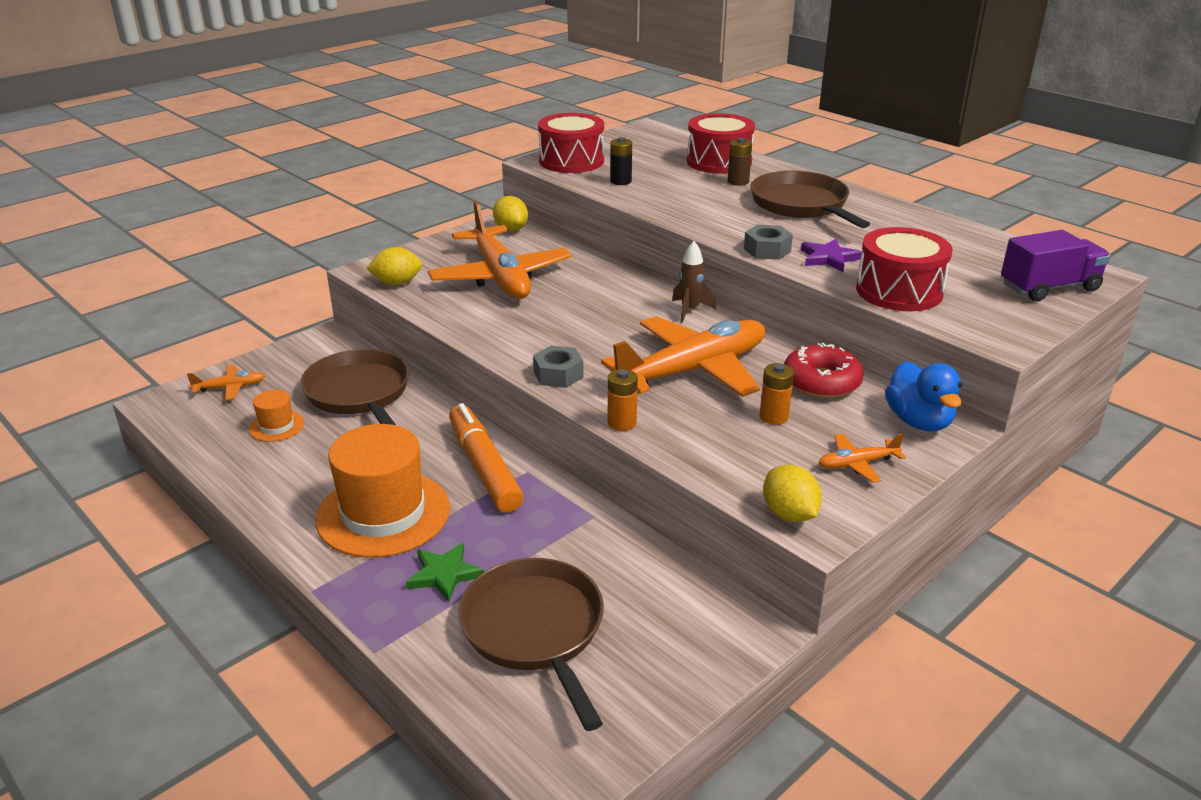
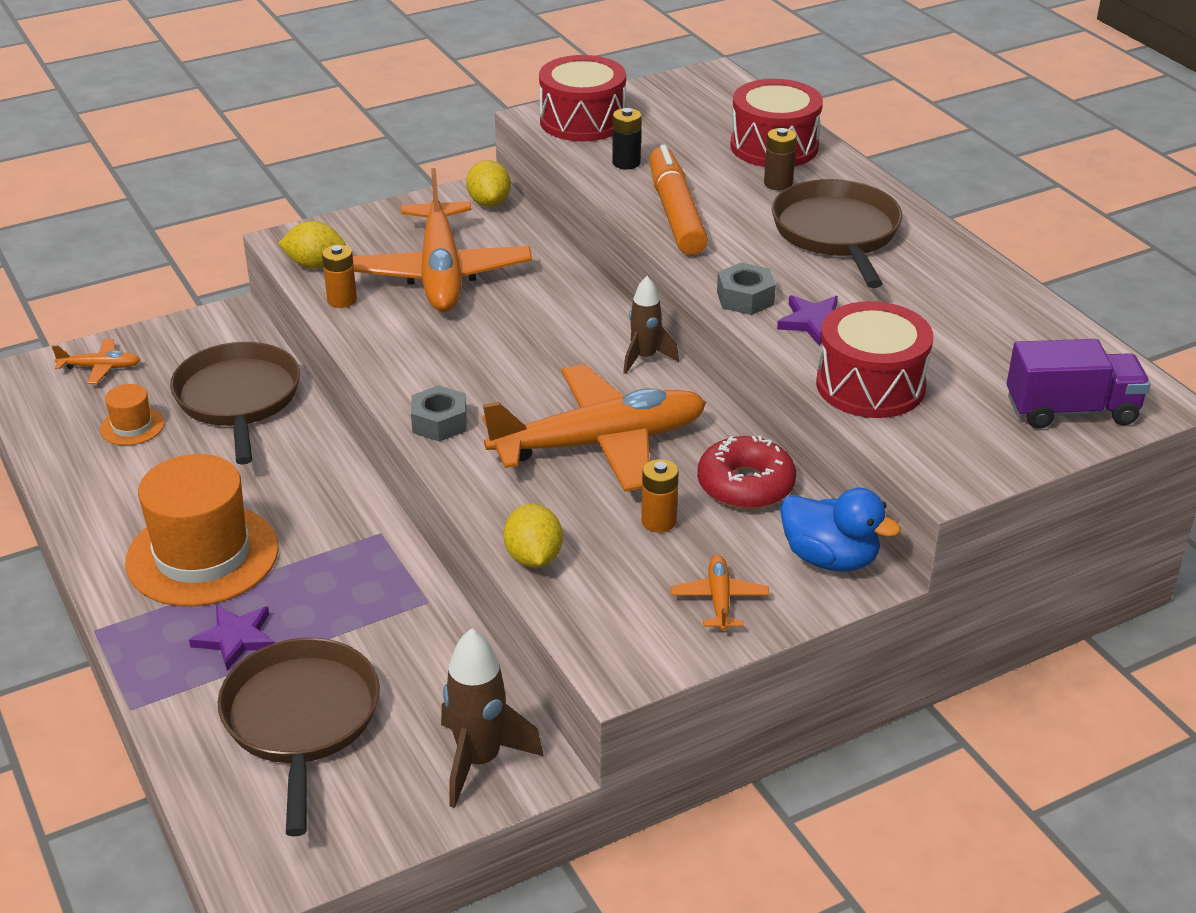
camera: 15 degrees right, 5 degrees up
(444, 574) = (236, 638): green star -> purple star
(484, 467) = (335, 518): orange marker -> orange marker (675, 213)
(622, 423) = (478, 498): orange battery -> orange battery (342, 300)
(706, 633) = (479, 760): none -> brown rocket
(789, 514) = (601, 646): yellow lemon -> yellow lemon (533, 558)
(857, 464) = (719, 600): orange plane -> orange plane turned 90 degrees clockwise
(918, 421) = (830, 558): blue duck -> blue duck turned 60 degrees counterclockwise

